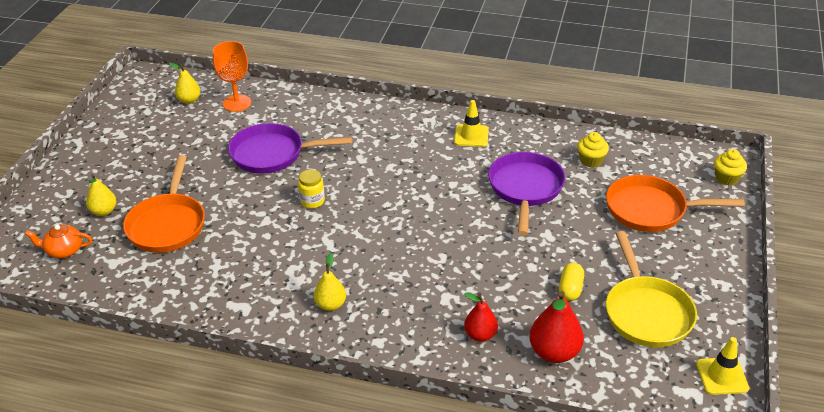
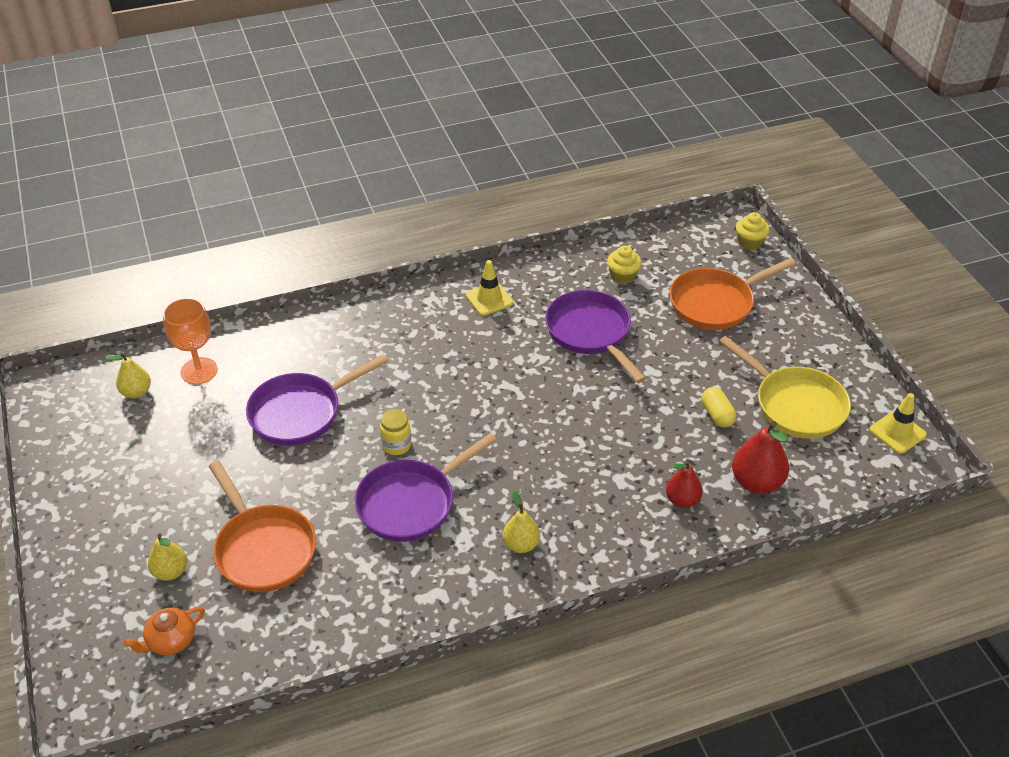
camera: 35 degrees left, 5 degrees up
(285, 241) = (411, 503): none -> purple pan

